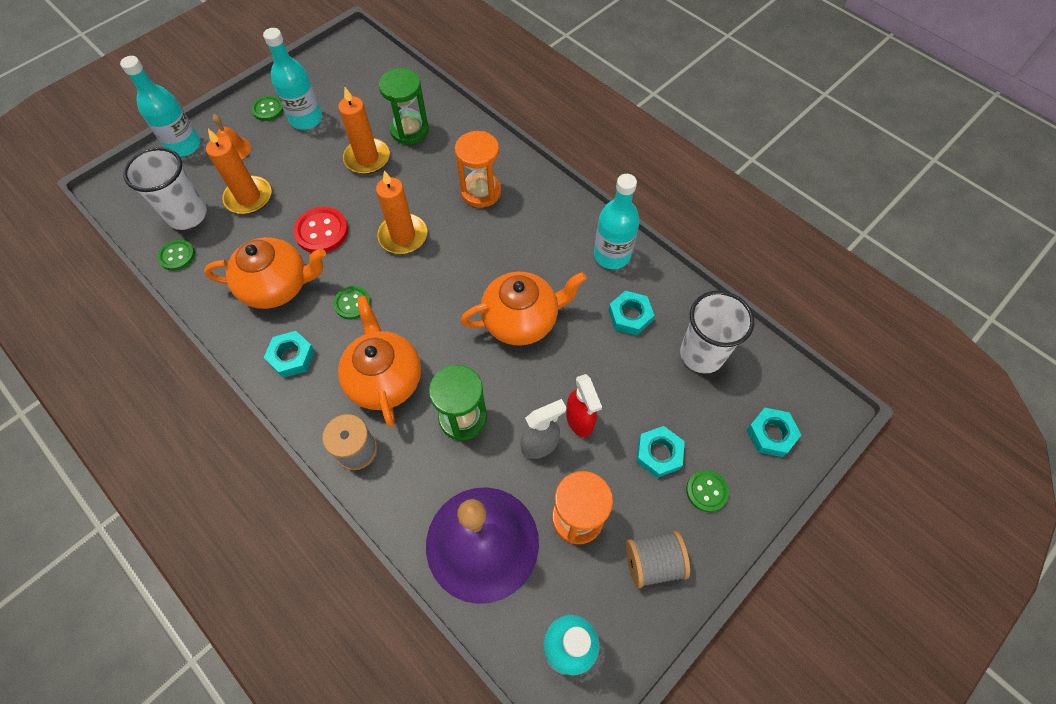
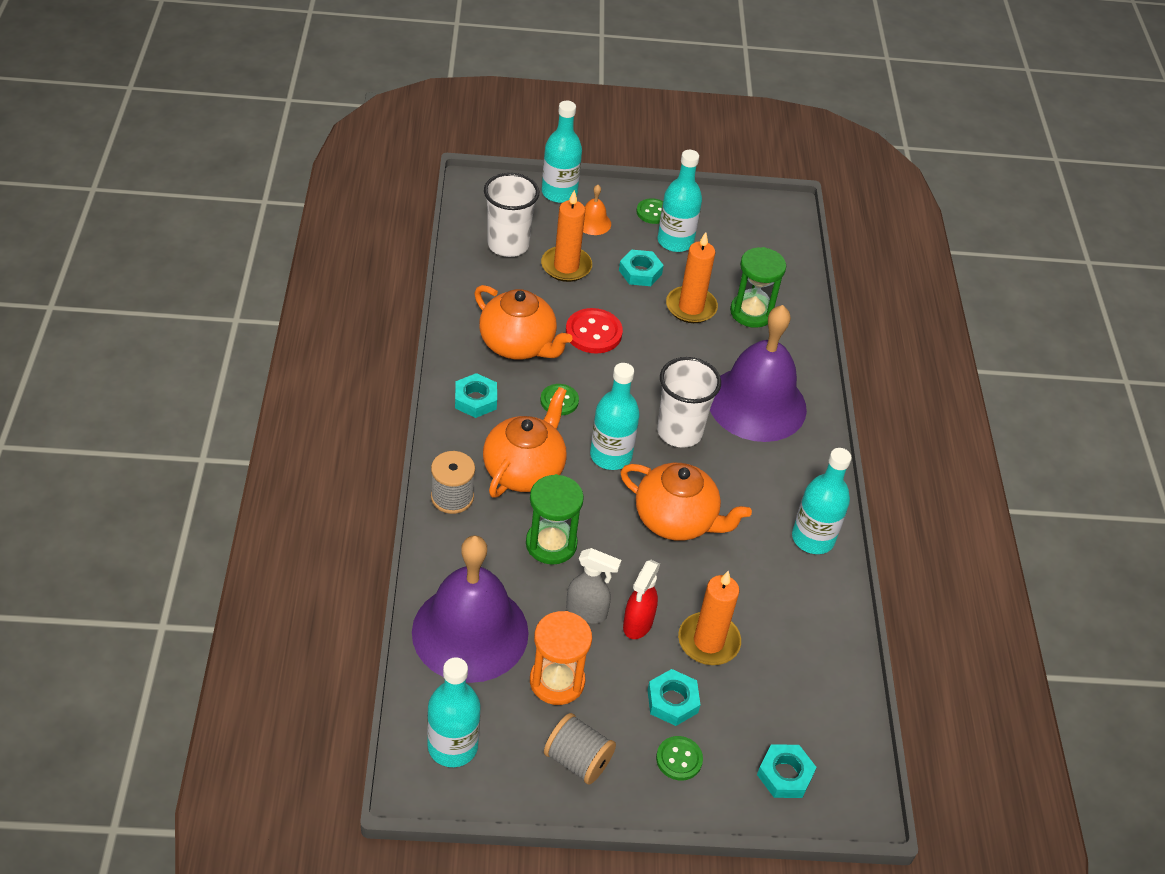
camera: 40 degrees right, 15 degrees down
(177, 256) = (471, 268): green button -> none
(403, 236) = (653, 385): orange candle -> orange candle (708, 641)
(430, 313) = (610, 455): none -> turquoise bottle
(481, 192) = (757, 403): orange hourglass -> purple bell
(630, 316) = (771, 593): turquoise nut -> turquoise nut (640, 272)
(701, 354) = (799, 671): white cup -> white cup (679, 432)

